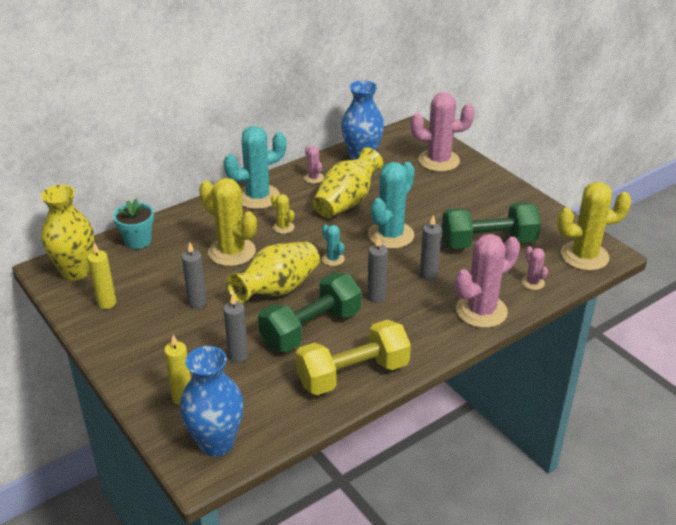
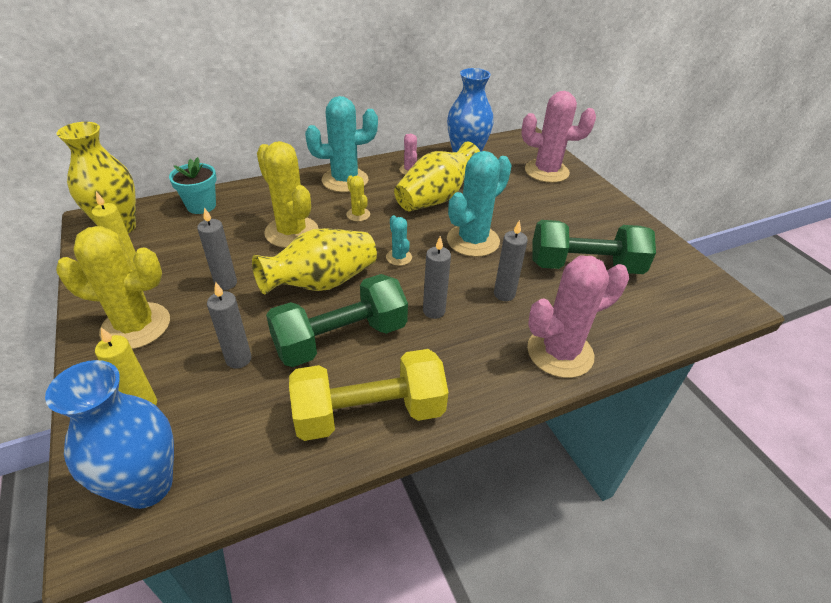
camera: 10 degrees right, 5 degrees up
(532, 282) = (632, 325): pink cactus -> none
(584, 256) = (702, 302): yellow cactus -> yellow cactus (136, 326)

